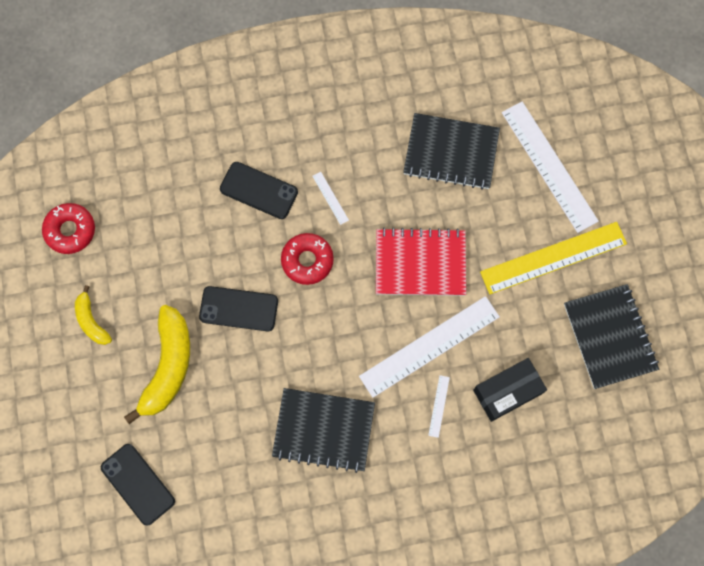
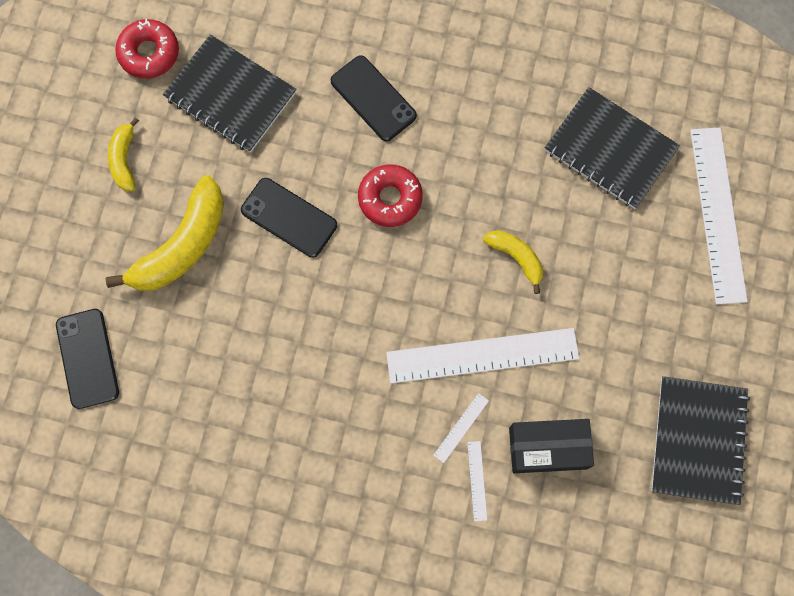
camera: 25 degrees right, 0 degrees up
(323, 430) = (318, 394): black notebook -> black notebook (230, 96)
(330, 198) = (449, 141): white ruler -> white ruler (477, 480)
(420, 263) = (516, 257): red notebook -> yellow banana
(553, 257) = (674, 320): yellow ruler -> none

